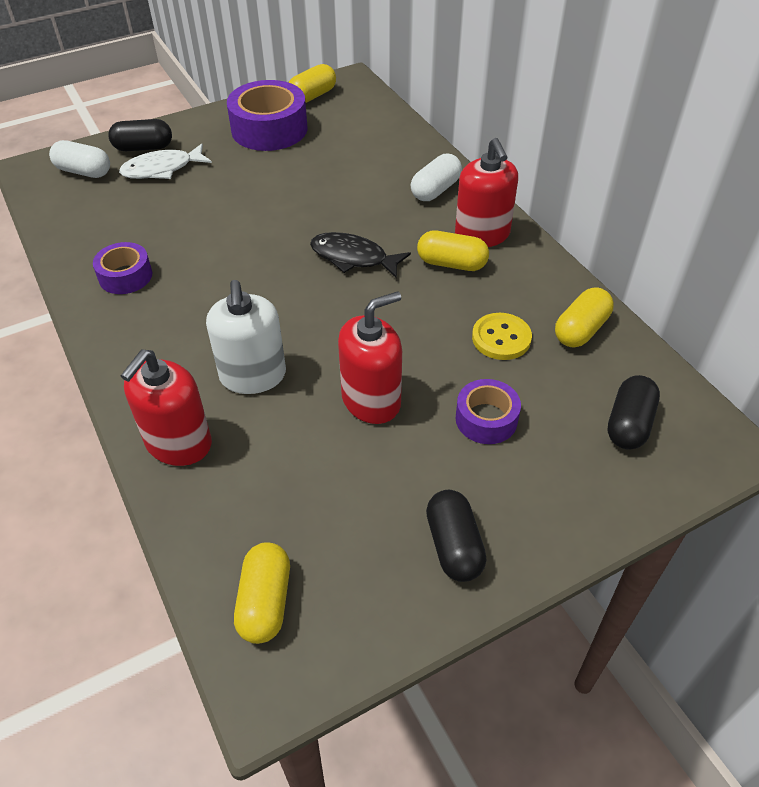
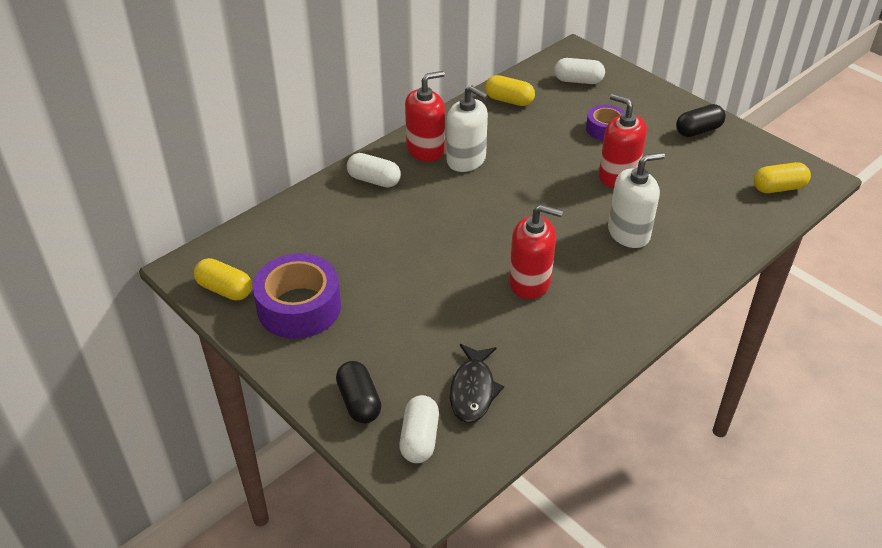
camera: 105 degrees left, 5 degrees down
(125, 276) = (564, 340): purple tape -> none
(162, 169) = (395, 371): white fish -> none
(178, 443) = (706, 252): red soap dispenser -> red soap dispenser (530, 282)
(353, 257) = (480, 210): black fish -> black fish (473, 390)
(451, 264) = (466, 160): yellow capsule -> white soap dispenser
(501, 338) = (533, 130): yellow button -> none
(629, 424) = (578, 81): black capsule -> white capsule

